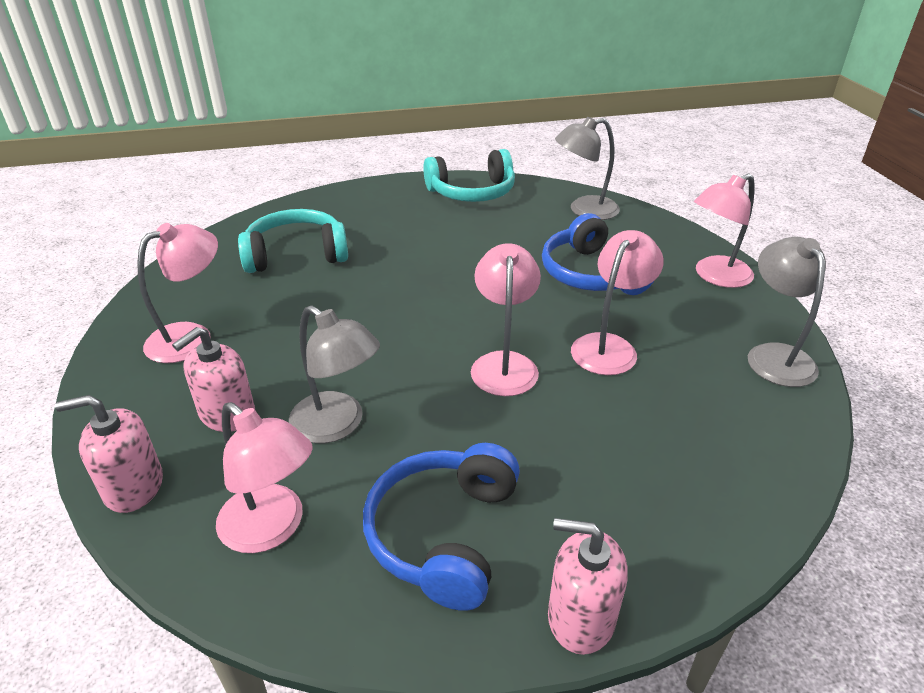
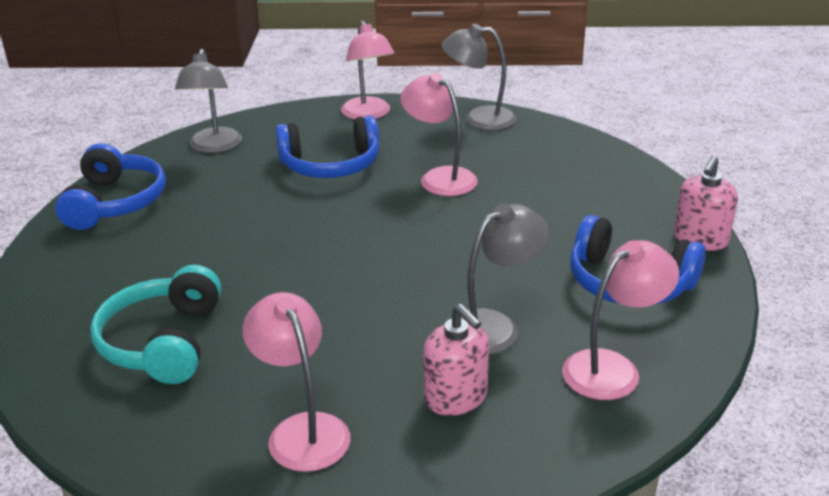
camera: 75 degrees left, 5 degrees down
(133, 487) = (547, 460): pink soap dispenser -> none
(472, 192) = (115, 202): turquoise headphones -> blue headphones
(504, 364) = (442, 229): pink lamp -> none

